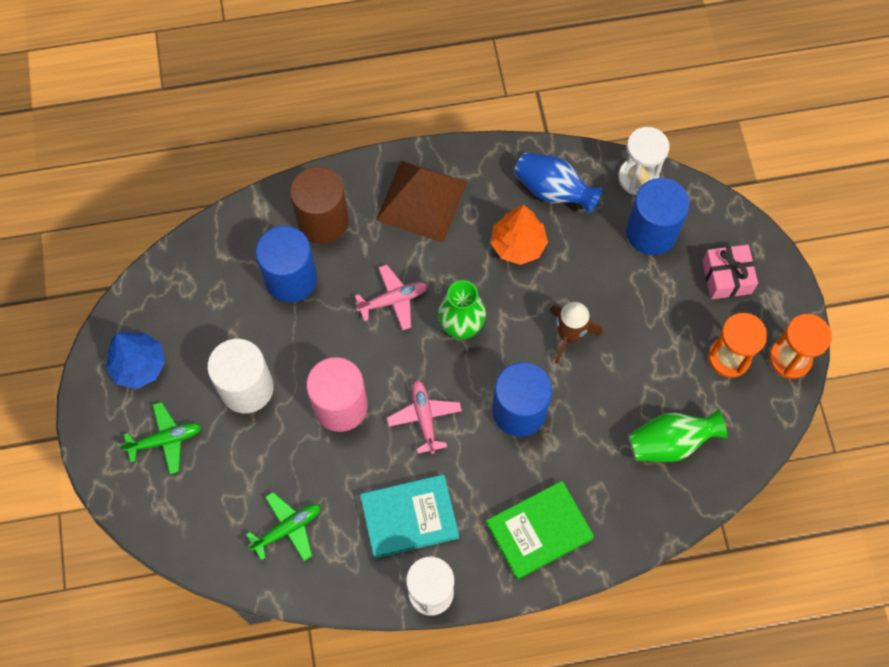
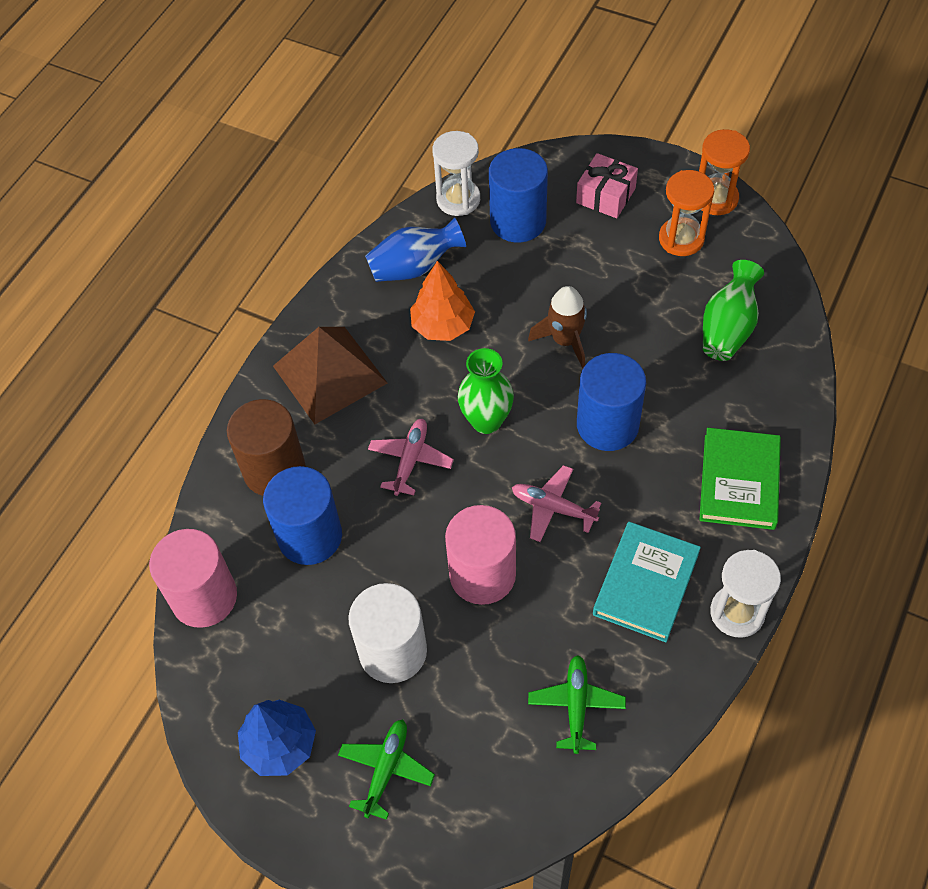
camera: 50 degrees left, 10 degrees down
(204, 248) = (204, 597): none -> pink cylinder

